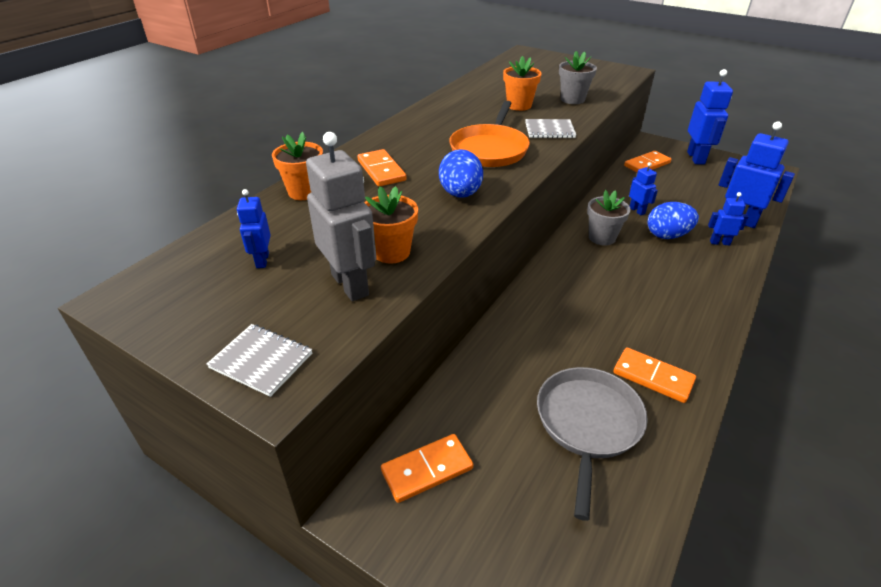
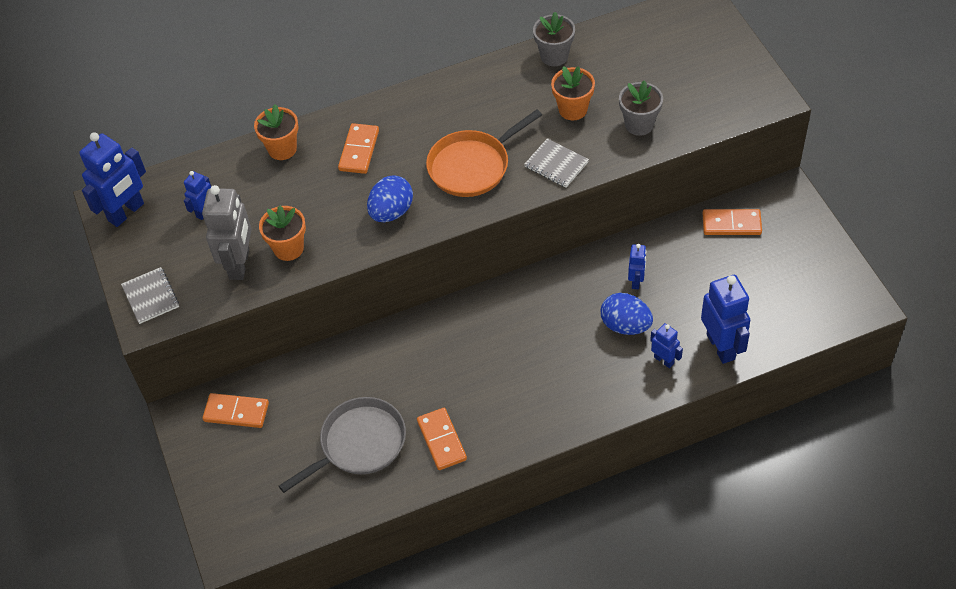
camera: 40 degrees right, 15 degrees up
(602, 237) = (561, 295): grey flower pot -> grey flower pot (554, 56)
(696, 158) = (803, 242): blue robot -> blue robot (126, 212)

